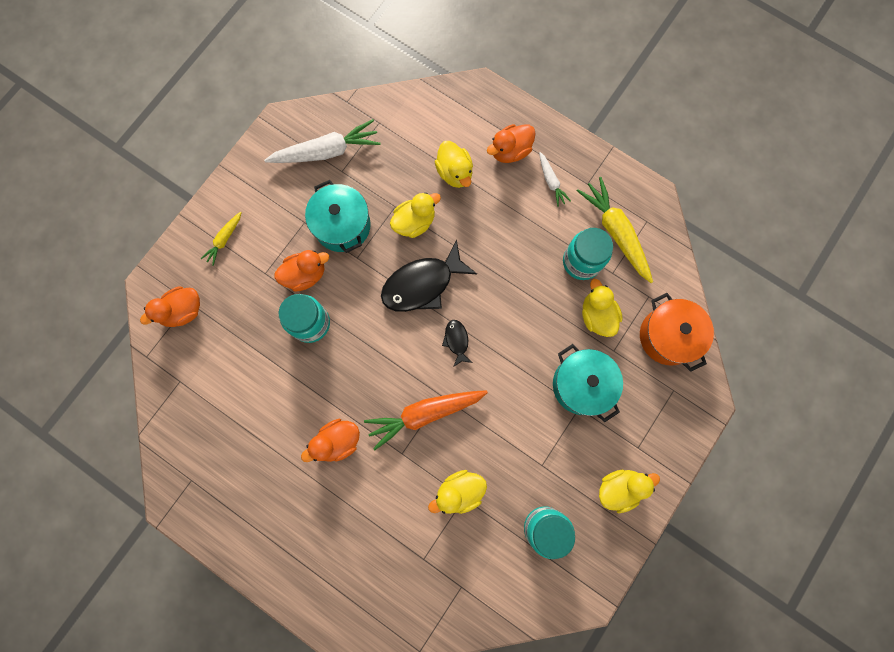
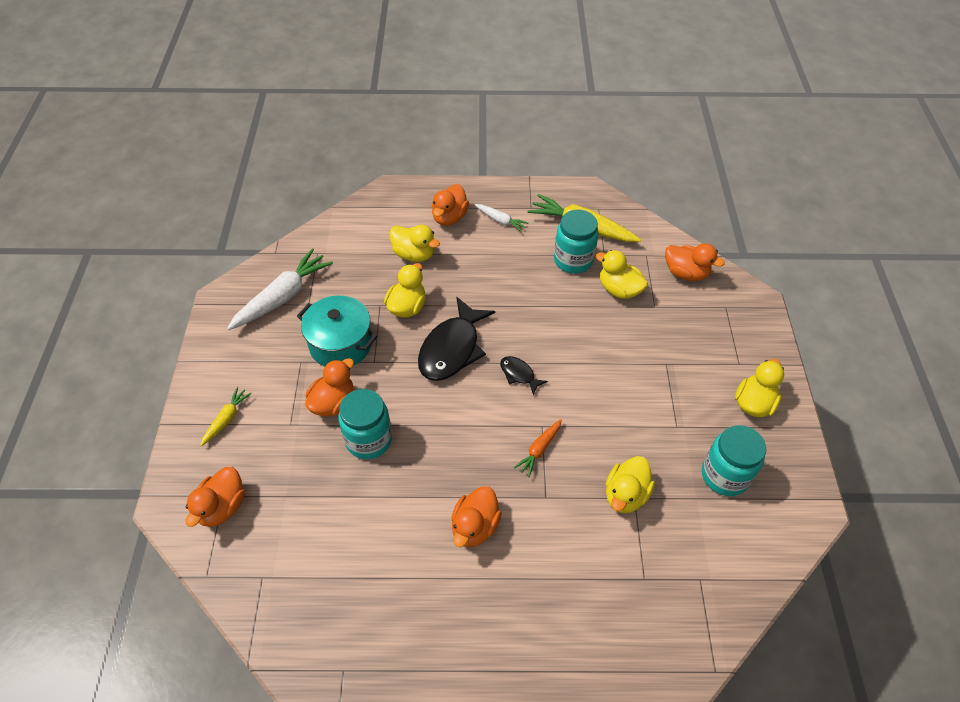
camera: 35 degrees left, 25 degrees down
(224, 240) = (226, 419): yellow carrot -> yellow carrot turned 150 degrees counterclockwise
(425, 414) = (539, 450): orange carrot -> orange carrot, size x0.52
(581, 385) = (652, 345): turquoise pot -> none
(668, 336) = (686, 273): orange pot -> orange duck

